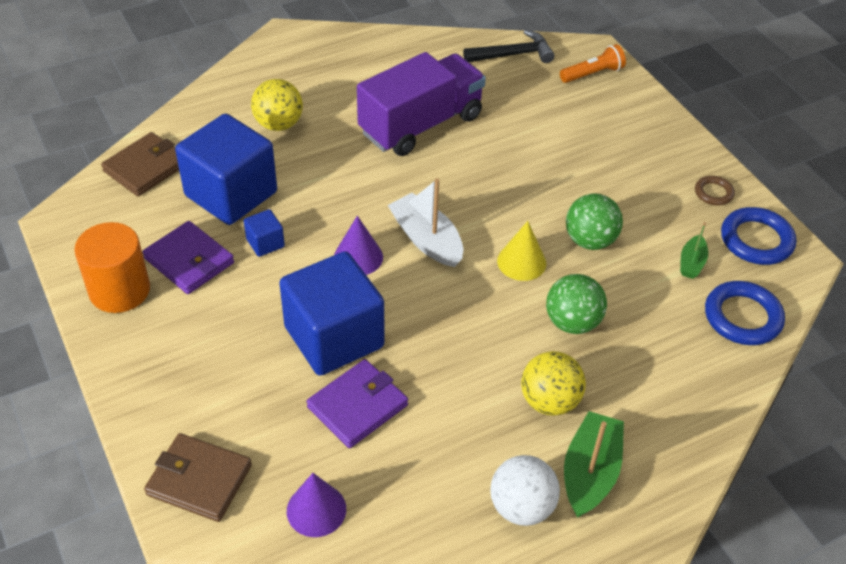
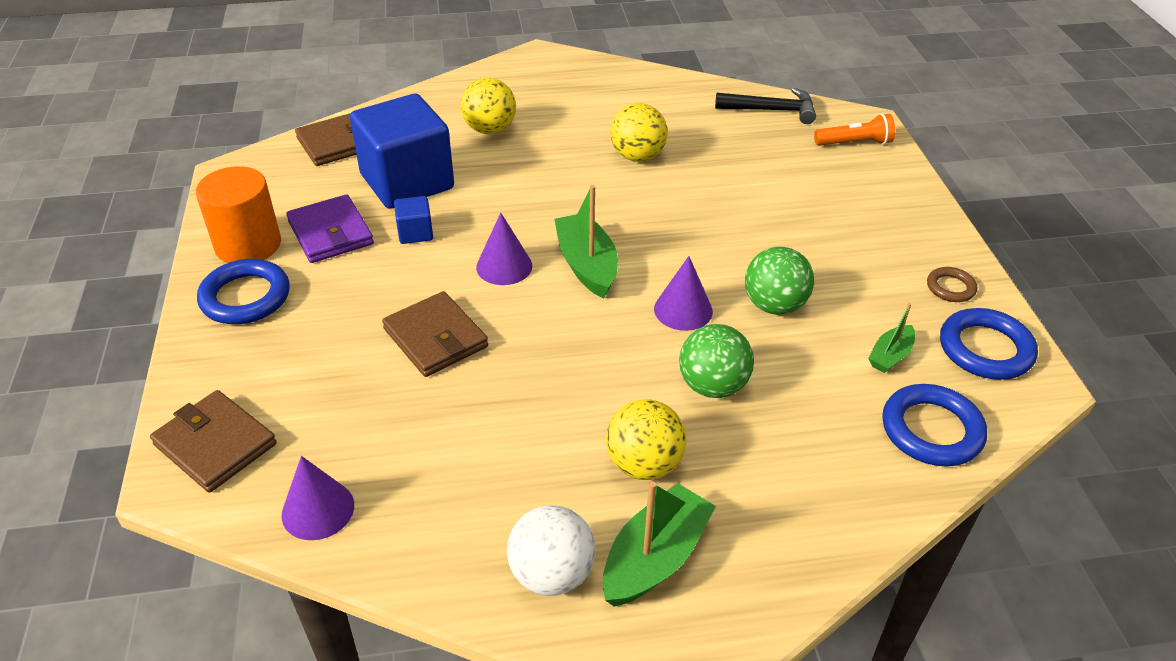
camera: 20 degrees right, 5 degrees down
(147, 341) = (245, 297): none -> blue ring
(334, 337) = (435, 338): blue cube -> brown wallet
(357, 406) = (422, 413): purple wallet -> none
(421, 125) = (637, 156): purple truck -> yellow ball
(426, 239) = (587, 265): white boat -> green boat
(521, 262) = (683, 310): yellow cone -> purple cone

